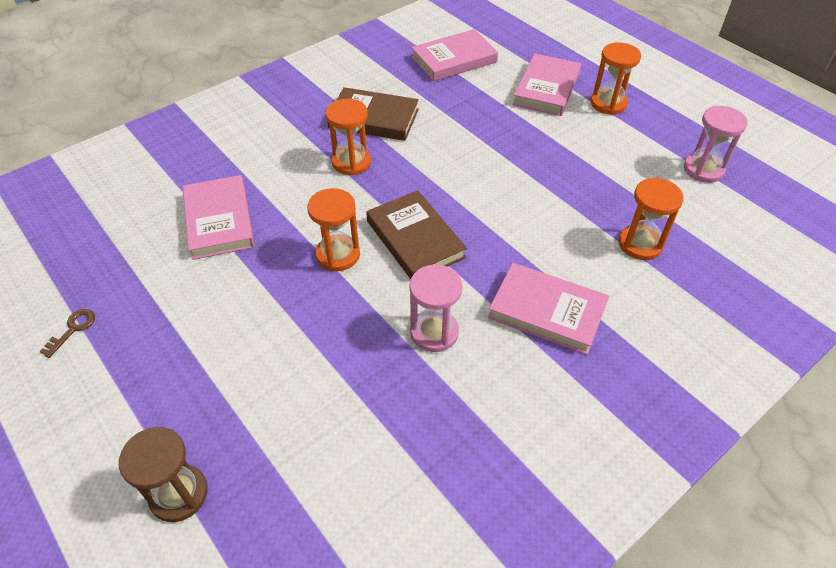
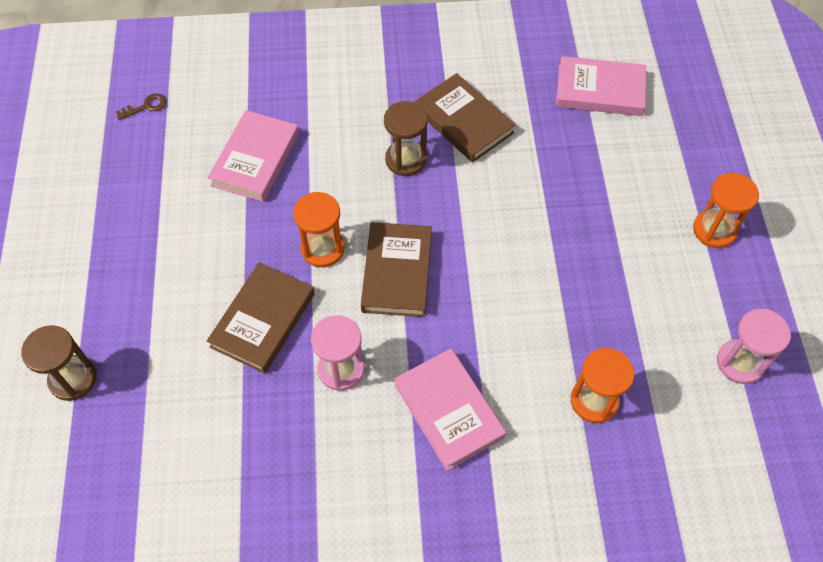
camera: 35 degrees right, 10 degrees up
(73, 329) = (90, 199): brown key -> brown key (146, 106)
(332, 334) = (263, 320): none -> brown book
(351, 162) = (406, 160): orange hourglass -> brown hourglass
(546, 89) = (664, 177): pink book -> none

